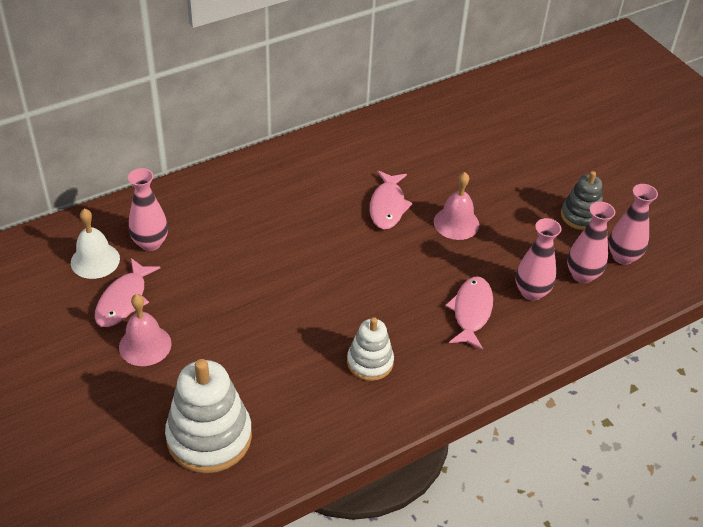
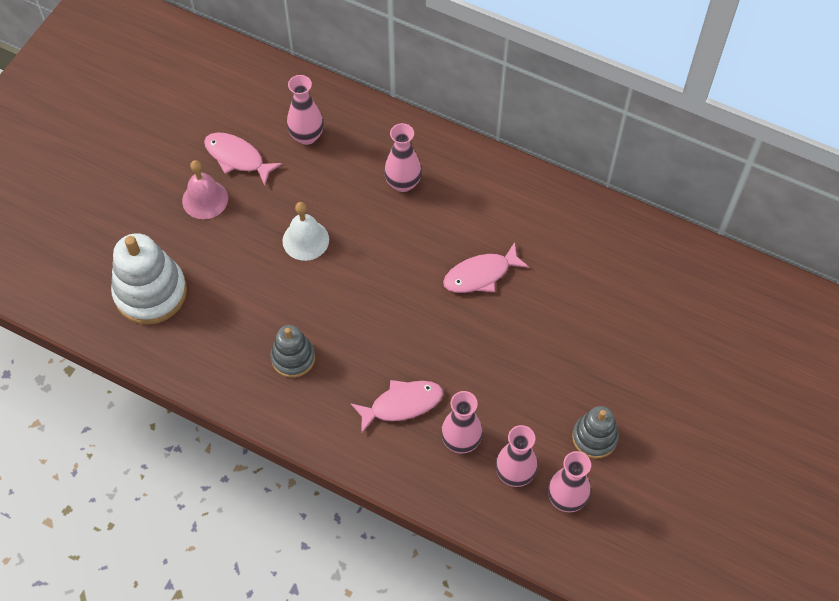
camera: 60 degrees right, 15 degrees up
(95, 260) = (262, 114): white bell -> white bell (305, 240)
(124, 300) = (237, 158): pink fish -> pink fish turned 45 degrees clockwise
(259, 208) = (403, 183): none -> pink vase
(370, 362) = (293, 358): white stacking toy -> grey stacking toy
(456, 223) = (502, 339): pink bell -> none

